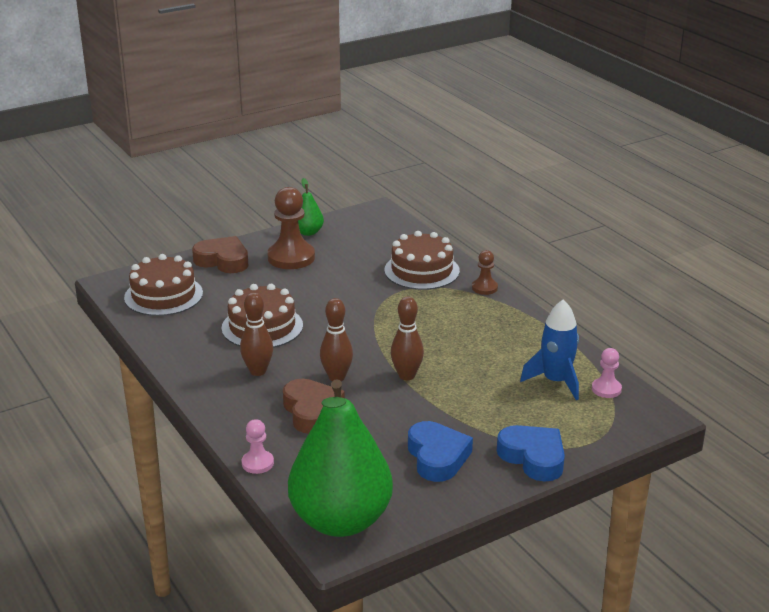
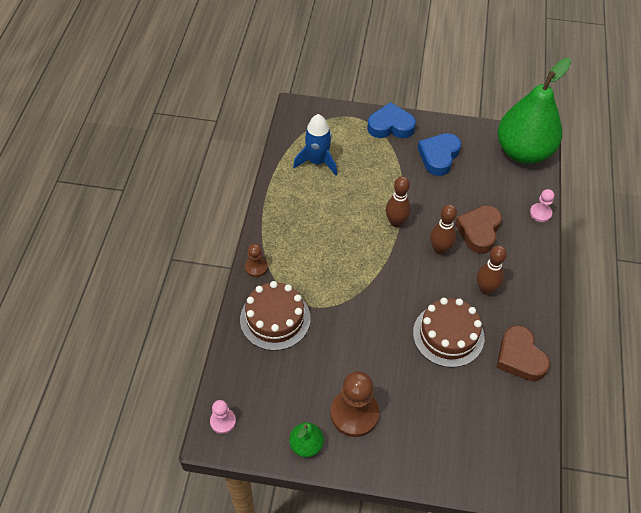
camera: 140 degrees left, 25 degrees up
(163, 295) = (497, 433): brown cake -> none
(223, 260) = (413, 453): brown heart -> brown heart (520, 357)
(533, 457) = (390, 126): blue heart -> blue heart turned 90 degrees clockwise
(606, 389) = (298, 139): pink pawn -> pink pawn (223, 421)

